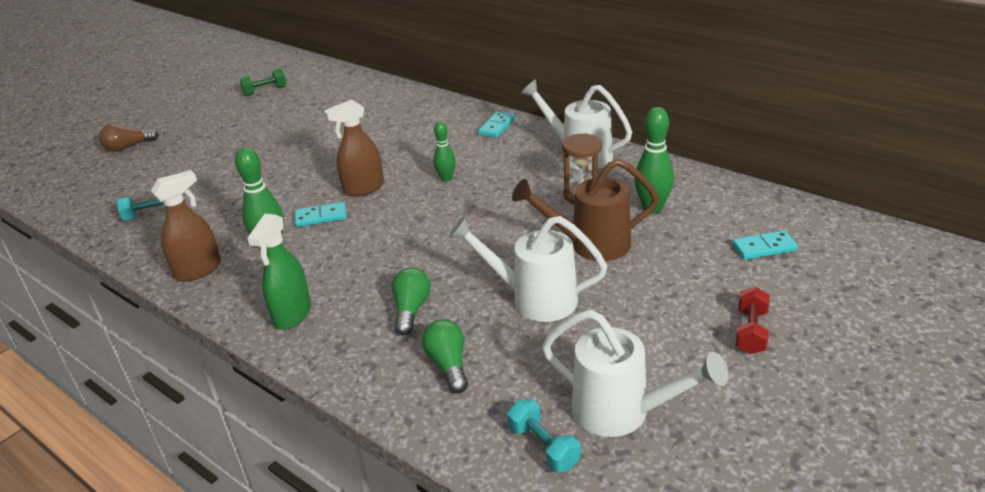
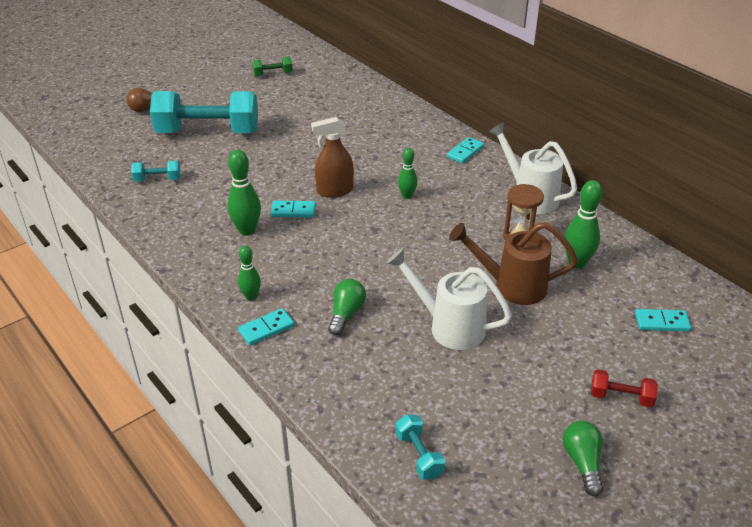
camera: 10 degrees right, 5 degrees up
(198, 270) = (185, 240): brown spray bottle -> none
(203, 157) = (208, 132): none -> turquoise dumbbell
(292, 314) = (251, 296): green spray bottle -> green bowling pin
(319, 345) = (266, 328): none -> turquoise domino
(448, 365) = (363, 369): green light bulb -> green light bulb (582, 463)
(621, 412) = (489, 441): white watering can -> none
(751, 332) = (621, 397): red dumbbell -> red dumbbell turned 75 degrees clockwise

